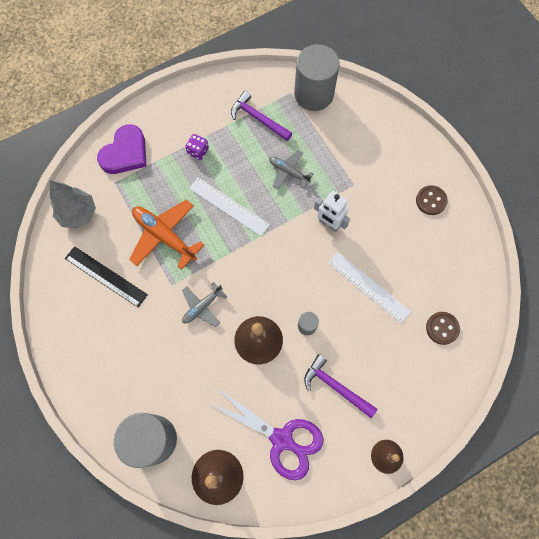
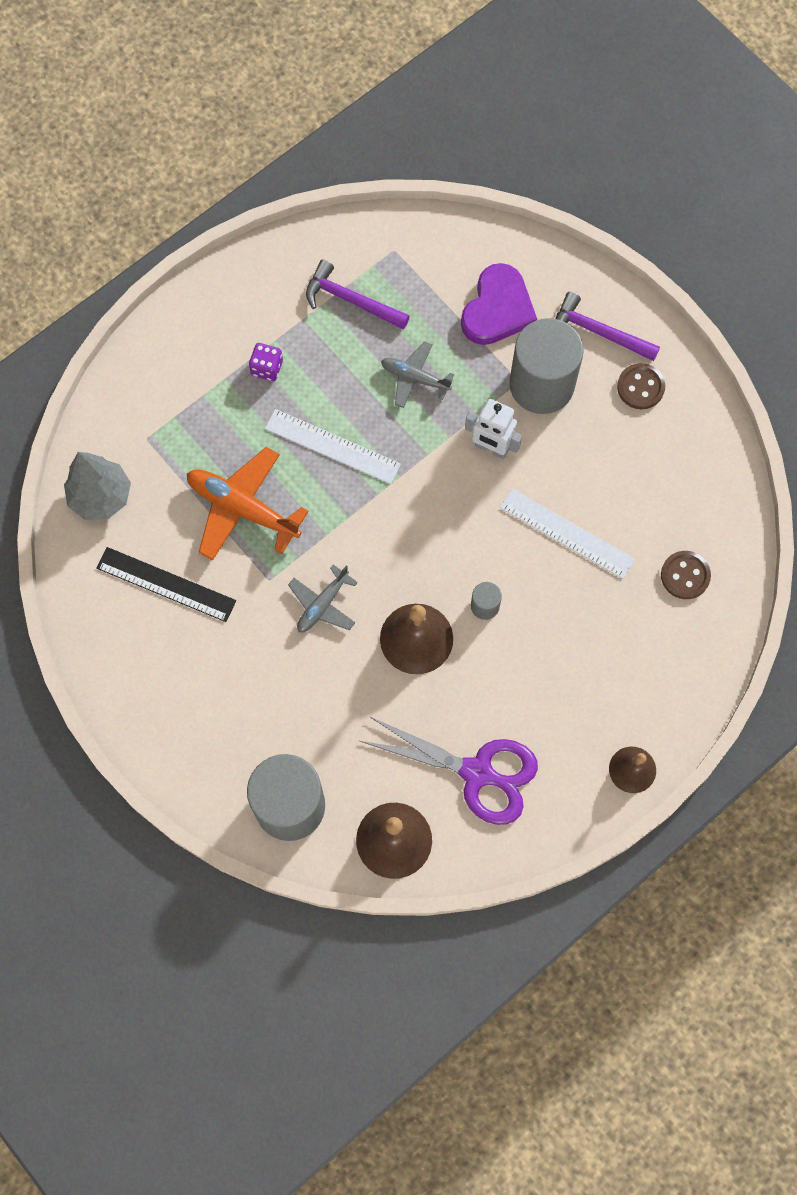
camera: 10 degrees left, 0 degrees up
(125, 153) = (152, 389): purple heart -> purple heart (497, 309)
(313, 94) = (431, 246): grey cylinder -> grey cylinder (541, 384)
(335, 386) = (542, 685): purple hammer -> purple hammer (598, 332)

